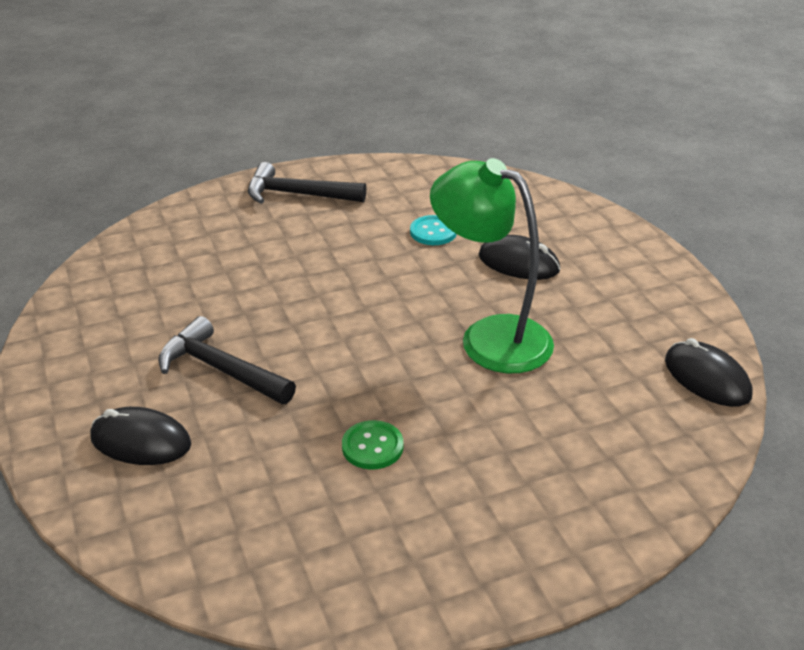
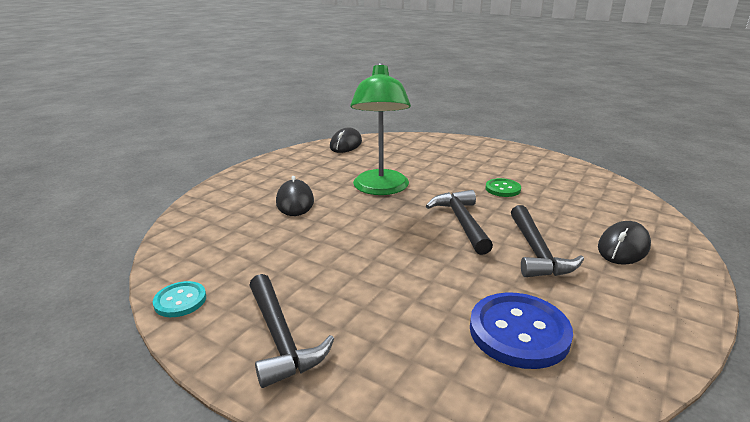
camera: 125 degrees left, 10 degrees down
(141, 441) = (623, 247): black mouse -> black mouse turned 60 degrees clockwise
(160, 289) = (519, 332): none -> blue button
(336, 354) = (461, 222): none -> black hammer
(433, 232) = (284, 241): turquoise button -> turquoise button (180, 301)

